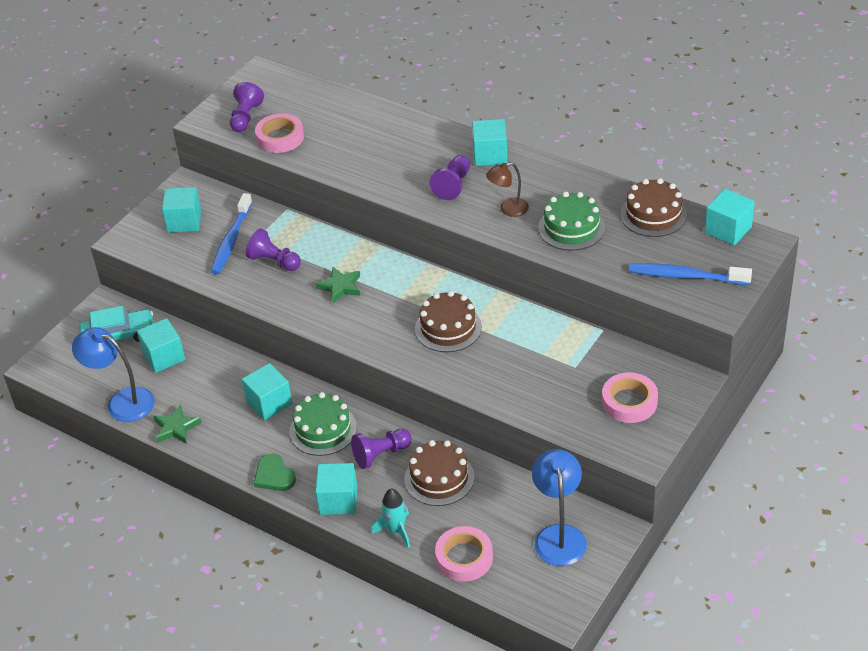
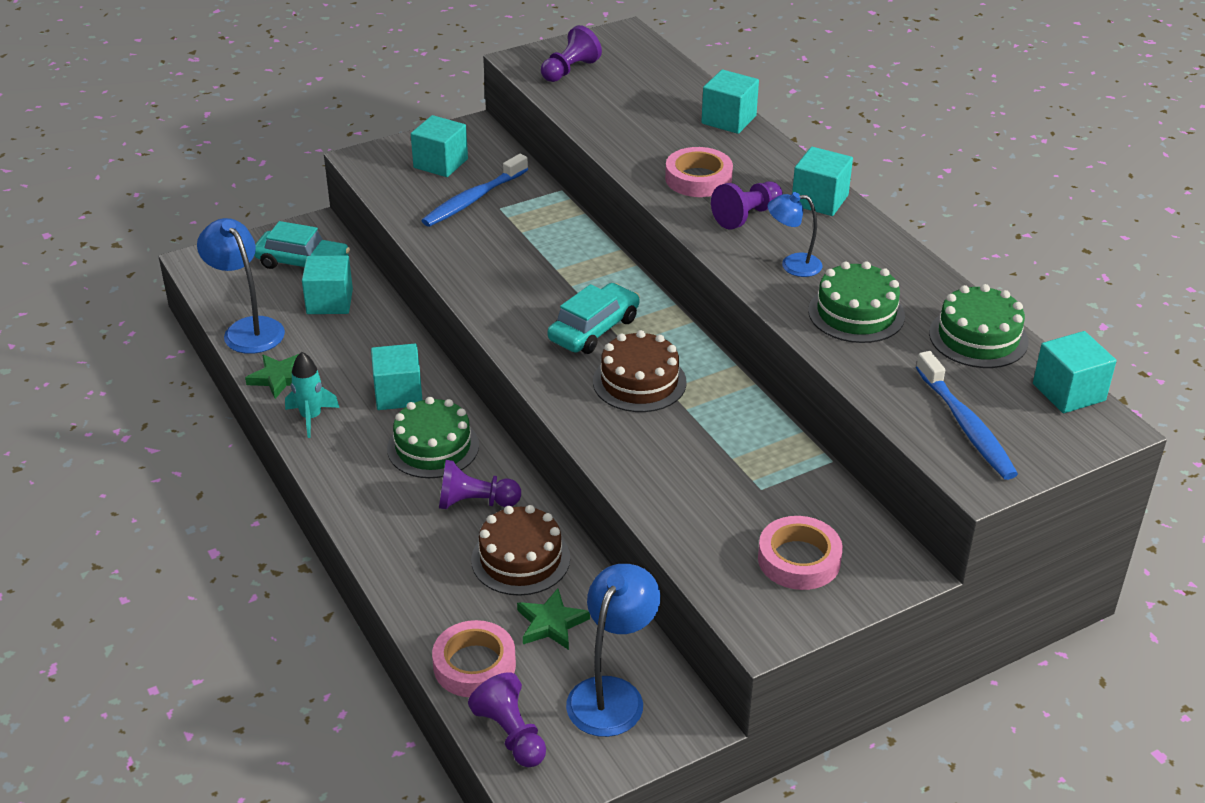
camera: 25 degrees right, 5 degrees down
(274, 261) = (501, 237): purple pawn -> purple pawn (511, 734)
(274, 475) = (337, 473): green heart -> none
(280, 138) = (589, 102): pink tape -> pink tape (698, 179)
(338, 500) = (384, 531): turquoise cube -> turquoise cube (728, 120)
(340, 287) = (551, 290): green star -> green star (551, 623)
(390, 303) = (594, 329): none -> turquoise car
(396, 531) = (420, 596): turquoise rocket -> turquoise rocket (311, 417)
(508, 209) = (792, 265): brown lamp -> blue lamp
(653, 214) = (978, 337): brown cake -> green cake
(686, 276) = (965, 425): blue toothbrush -> blue toothbrush turned 150 degrees counterclockwise

